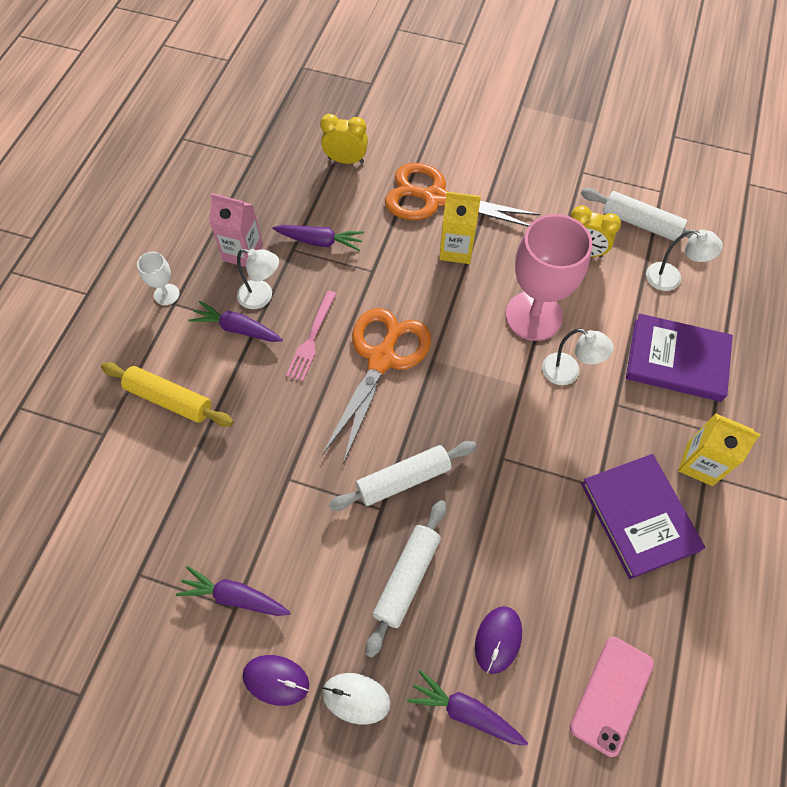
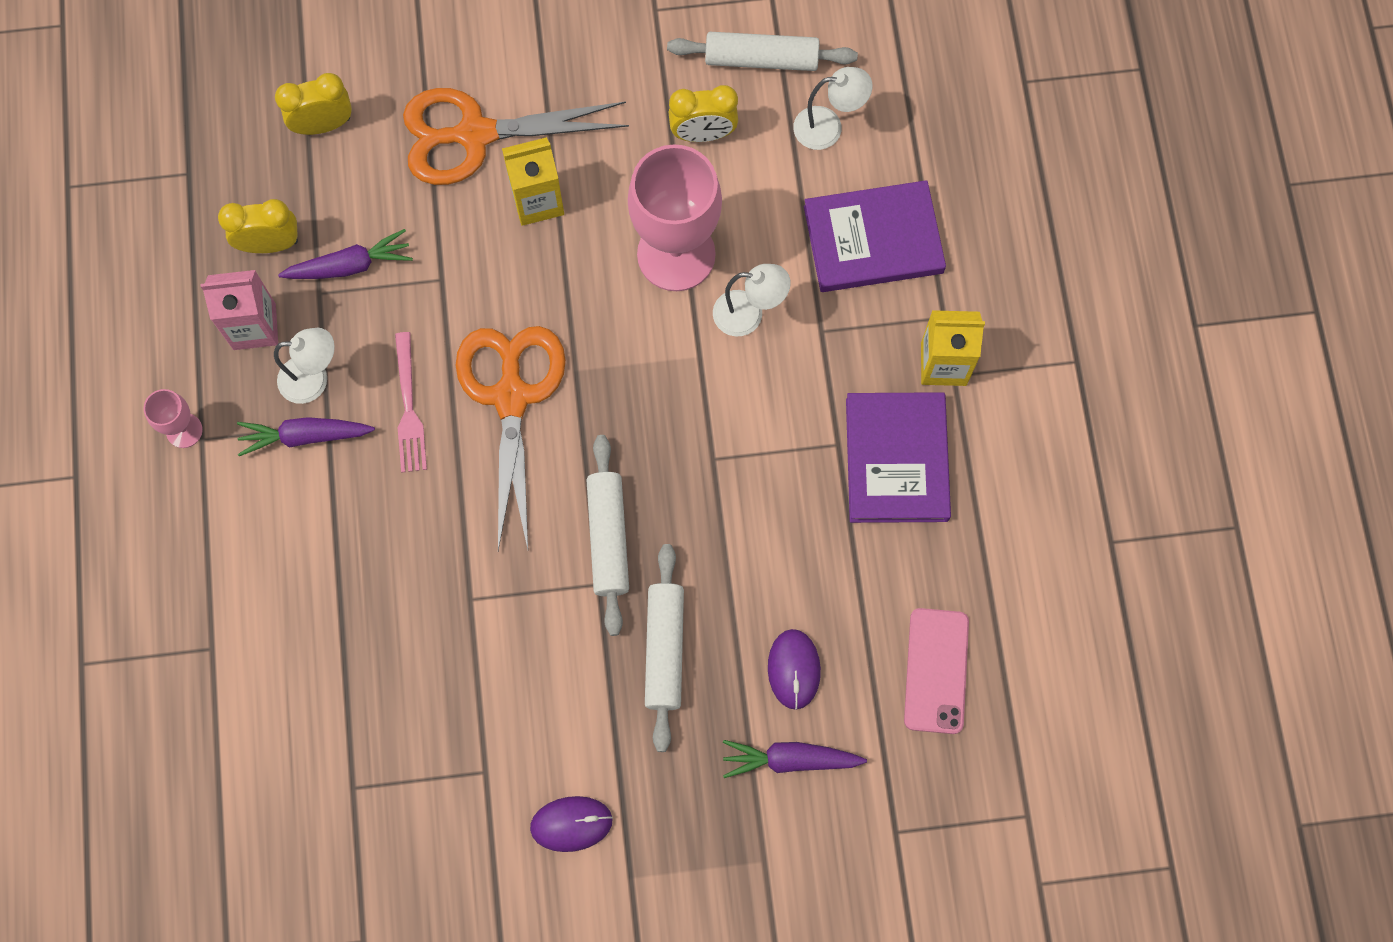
camera: 25 degrees left, 10 degrees up
(166, 294) = (184, 430): white goblet -> pink goblet
(169, 399) = (270, 568): yellow rolling pin -> none
(234, 596) = (478, 760): purple carrot -> none
(278, 211) = (270, 244): none -> yellow clock
(356, 698) = (667, 801): white mouse -> none
(403, 480) = (608, 538): white rolling pin -> white rolling pin turned 45 degrees counterclockwise
(639, 516) = (896, 459): purple book -> purple book turned 45 degrees clockwise

